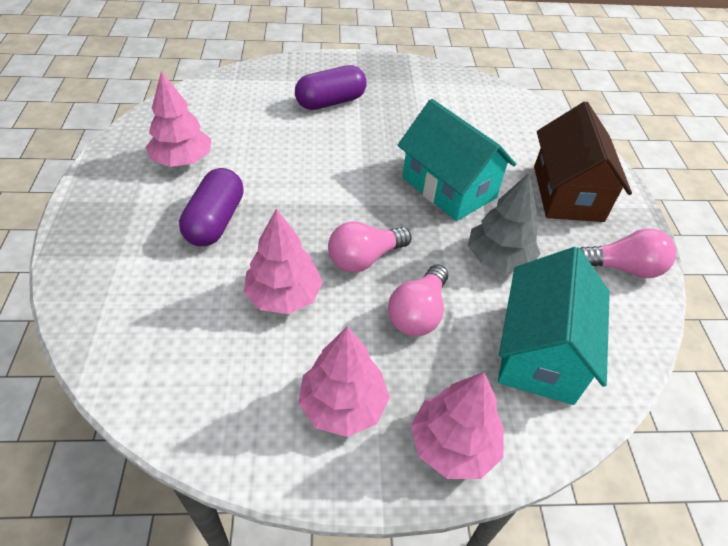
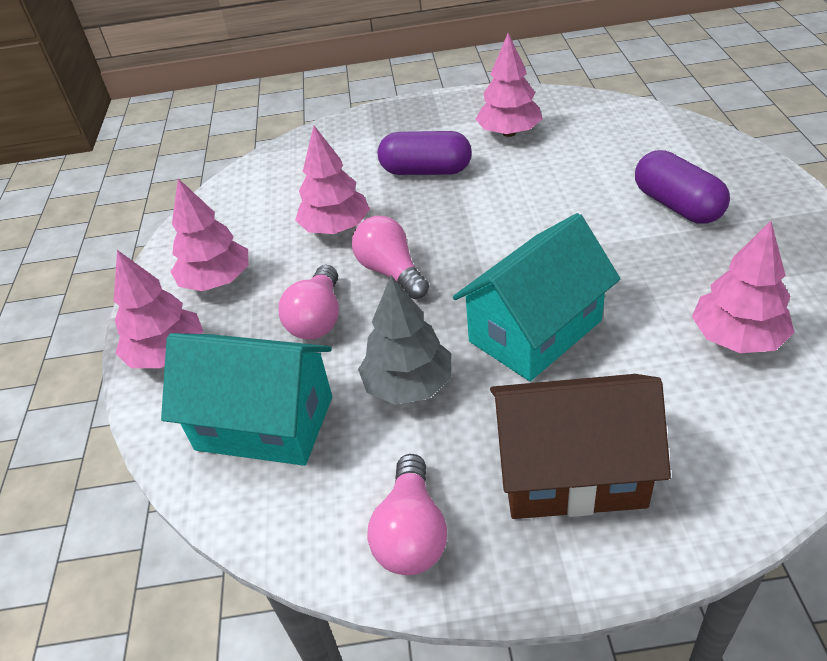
camera: 95 degrees right, 5 degrees down
(418, 313) = (318, 319): pink light bulb -> pink light bulb turned 105 degrees counterclockwise
(463, 112) = (737, 338): none -> pink tree

